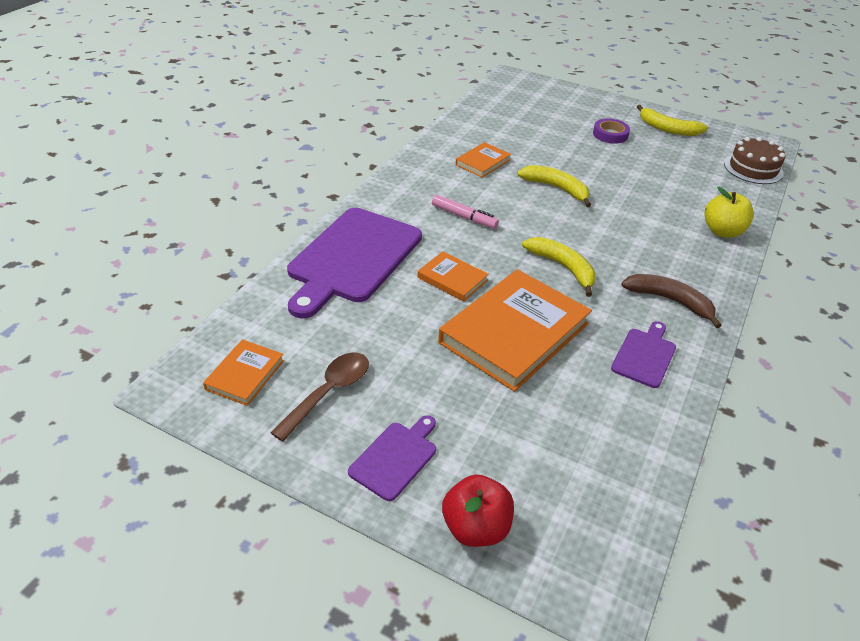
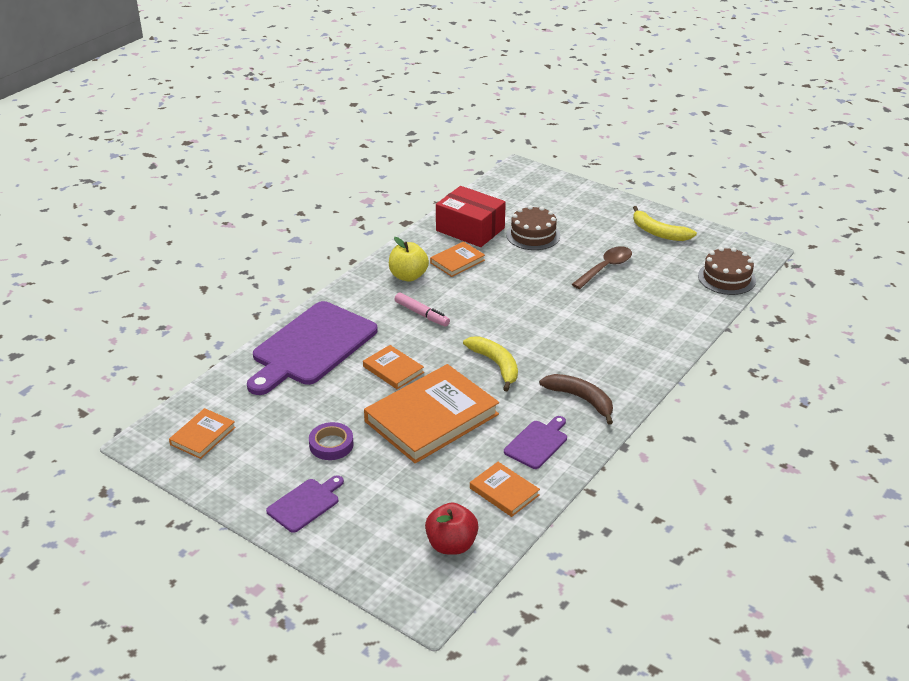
camera: 10 degrees right, 5 degrees down
(328, 393) = (265, 454): brown spoon -> brown spoon (605, 268)
(476, 528) = (352, 555): red apple -> red apple (451, 545)
(484, 131) = (470, 229): none -> red box
(549, 135) = (533, 235): none -> brown cake
(556, 188) = (519, 290): yellow banana -> none
(610, 134) = (596, 236): purple tape -> purple tape (331, 445)
(632, 420) = (504, 492): none -> orange book
(722, 231) = (662, 339): yellow apple -> yellow apple (408, 276)

